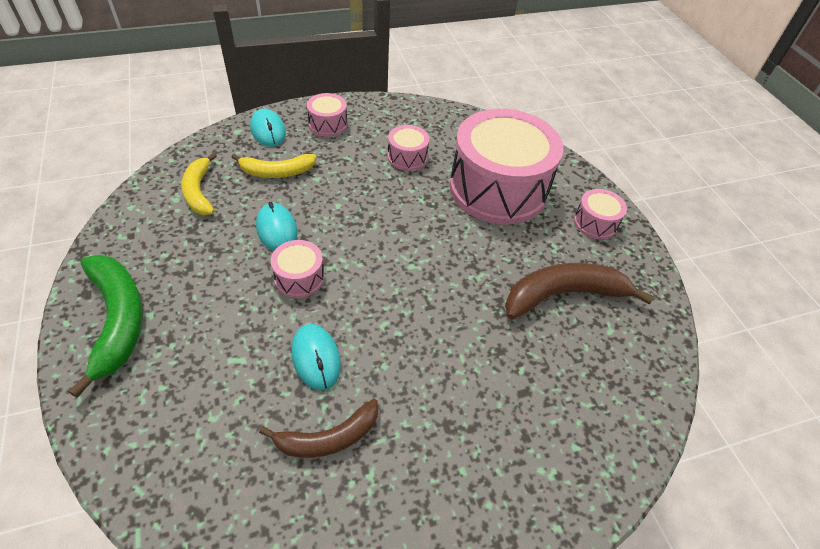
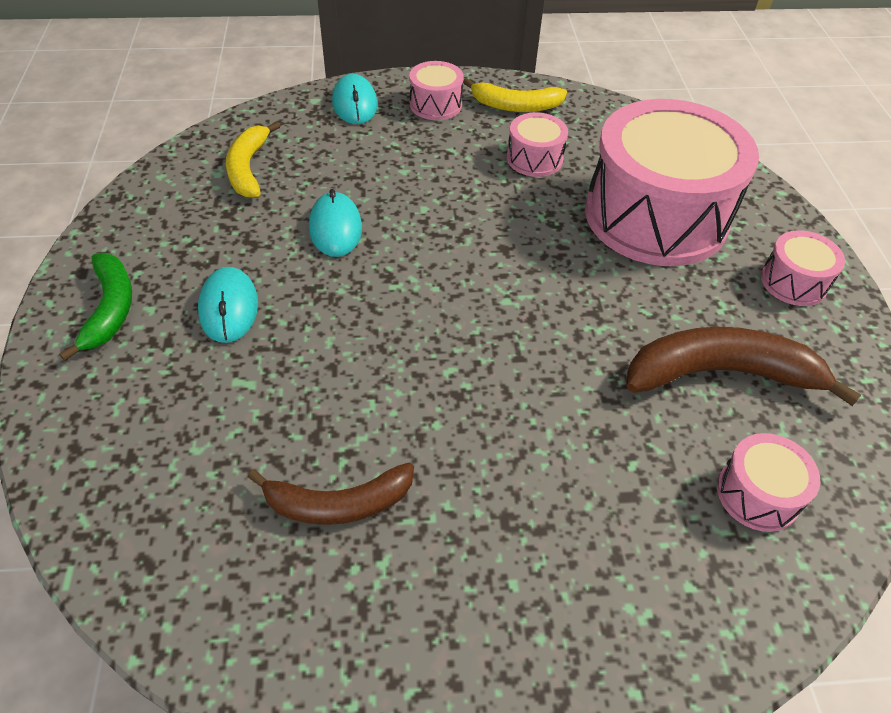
camera: 15 degrees right, 0 degrees up
(117, 320) = (110, 309): green banana -> green banana, size x0.65
(277, 172) = (353, 156): yellow banana -> yellow banana (515, 106)
(299, 278) = (350, 293): pink drum -> pink drum (757, 494)
(316, 358) = (347, 398): turquoise mouse -> turquoise mouse (229, 308)

